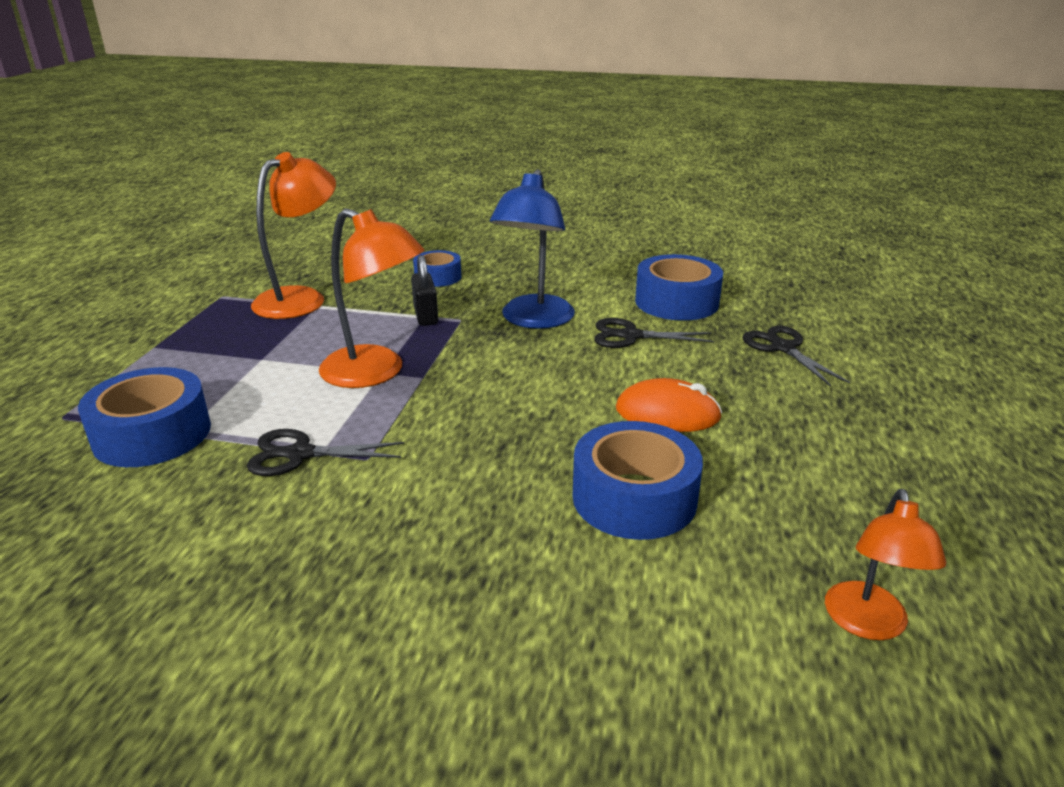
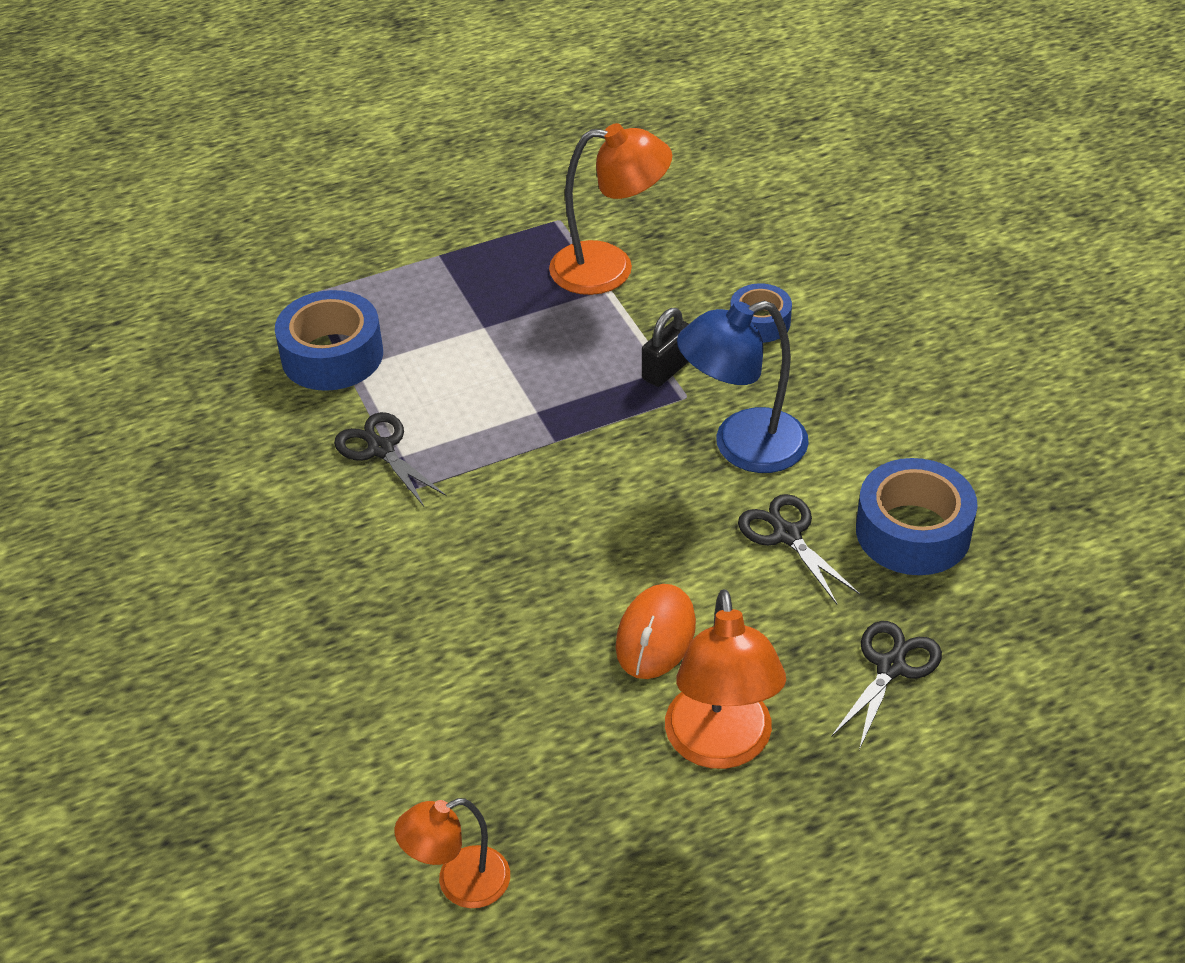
camera: 55 degrees right, 15 degrees up
(375, 373) = (532, 408): orange lamp -> orange lamp (721, 746)
(634, 498) = (500, 675): blue tape -> none
(667, 413) = (655, 635): orange mouse -> orange mouse turned 45 degrees clockwise

